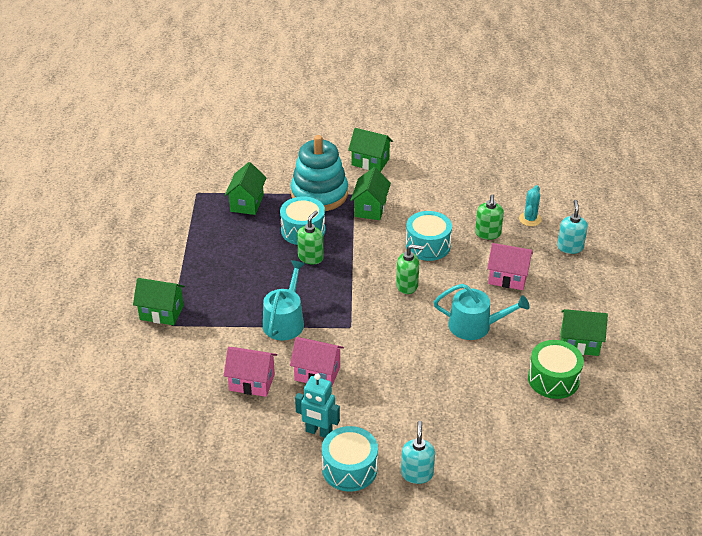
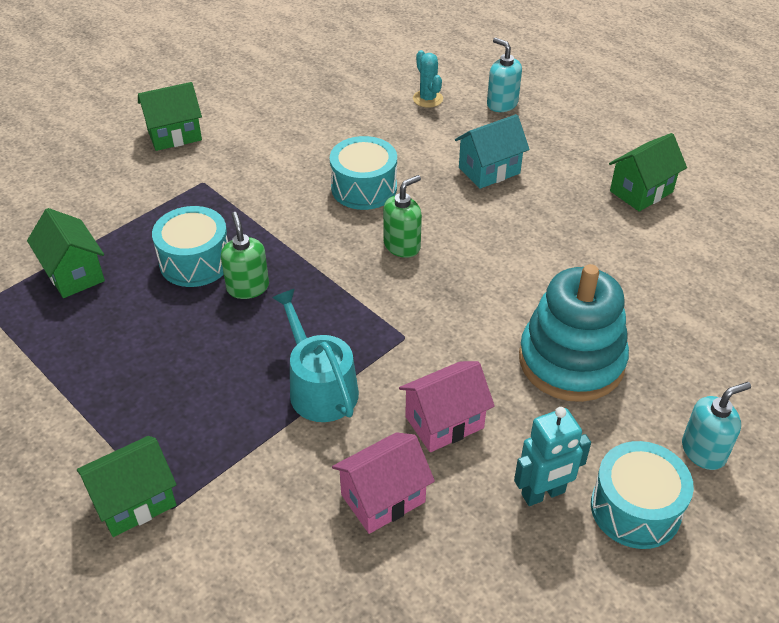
camera: 45 degrees left, 5 degrees up
(319, 194) = (159, 206): turquoise stacking toy -> turquoise stacking toy (571, 361)
(370, 208) = (244, 186): green house -> none
(417, 474) = (703, 451): turquoise soap dispenser -> turquoise soap dispenser turned 105 degrees clockwise
(475, 326) = (528, 241): turquoise watering can -> none
(488, 234) = (407, 137): green soap dispenser -> none
(507, 278) = (489, 170): pink house -> turquoise house
(553, 379) = (671, 243): green drum -> none

